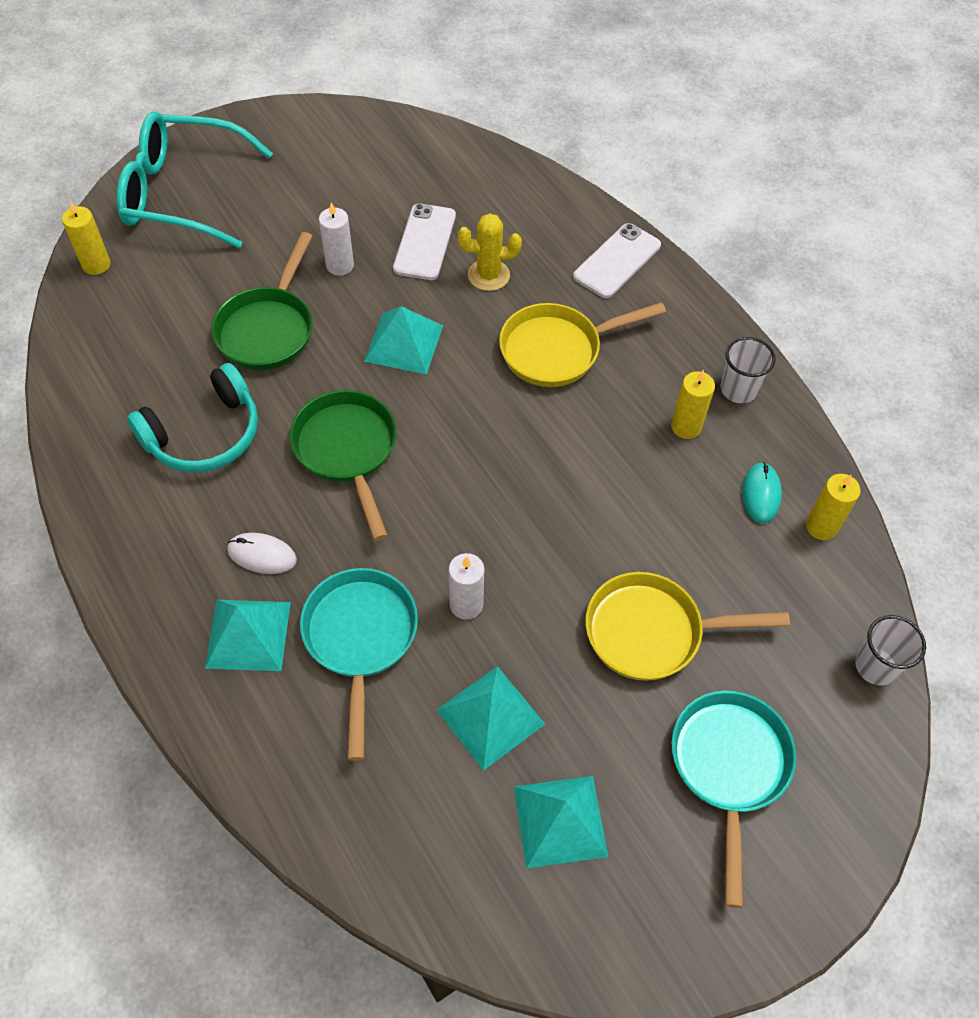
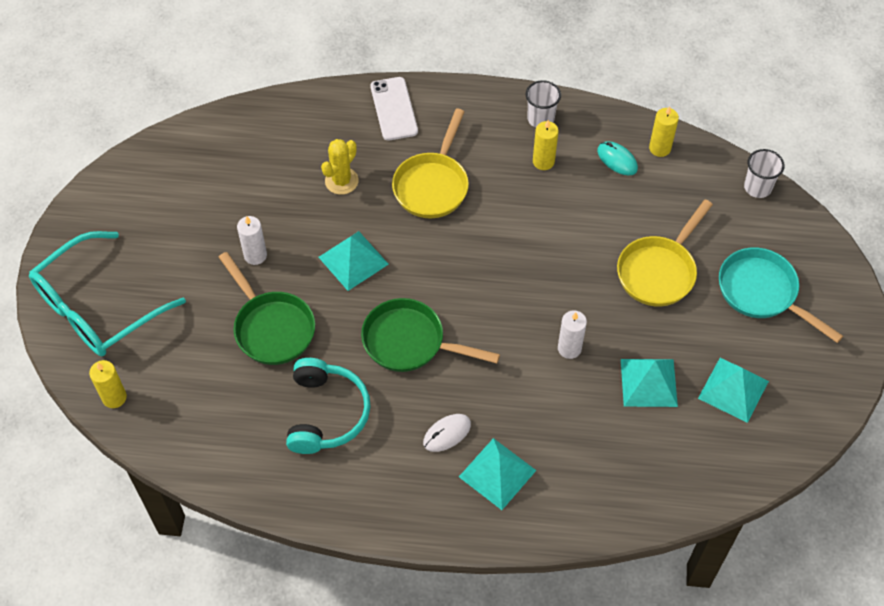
camera: 50 degrees left, 0 degrees up
(360, 639) = (548, 416): turquoise pan -> none
(425, 242) = (281, 197): white phone -> none

